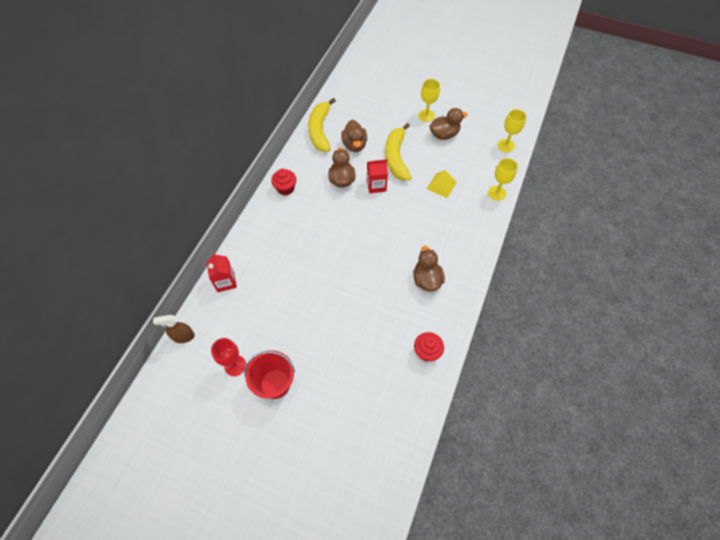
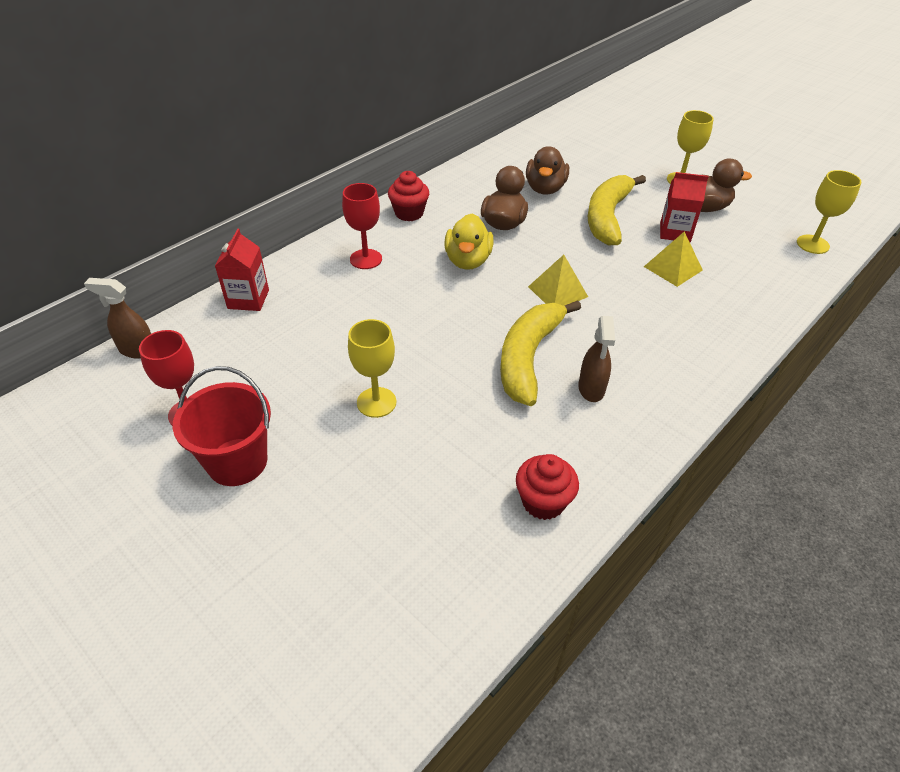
camera: 20 degrees right, 15 degrees down
(277, 231) = (366, 259): none -> red goblet
(320, 130) = (499, 162): yellow banana -> yellow banana (528, 358)
(333, 214) = (468, 261): none -> yellow duck
(376, 185) = (557, 242): red carton -> red carton (675, 232)
(388, 221) = (557, 291): none -> yellow pyramid
(426, 279) = (591, 389): brown duck -> brown spray bottle
(497, 193) = (774, 302): yellow goblet -> yellow goblet (376, 402)

